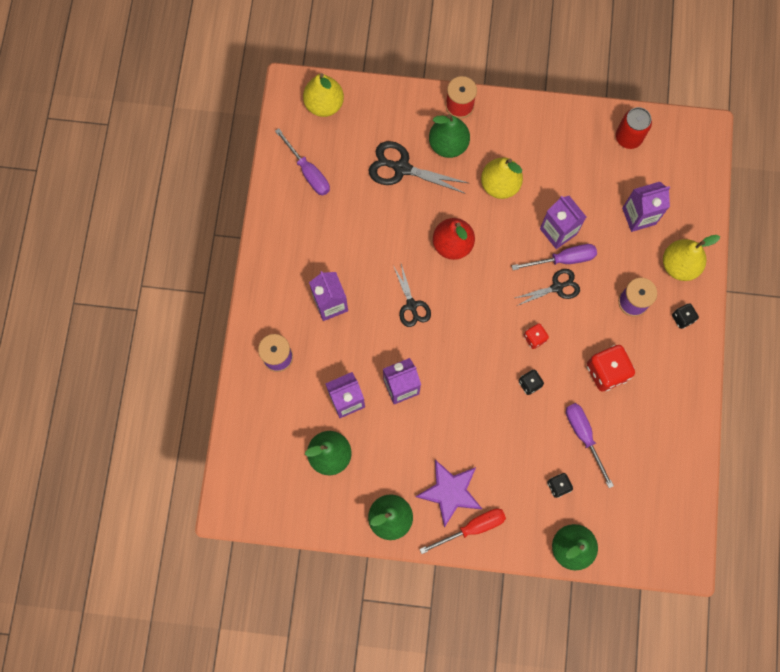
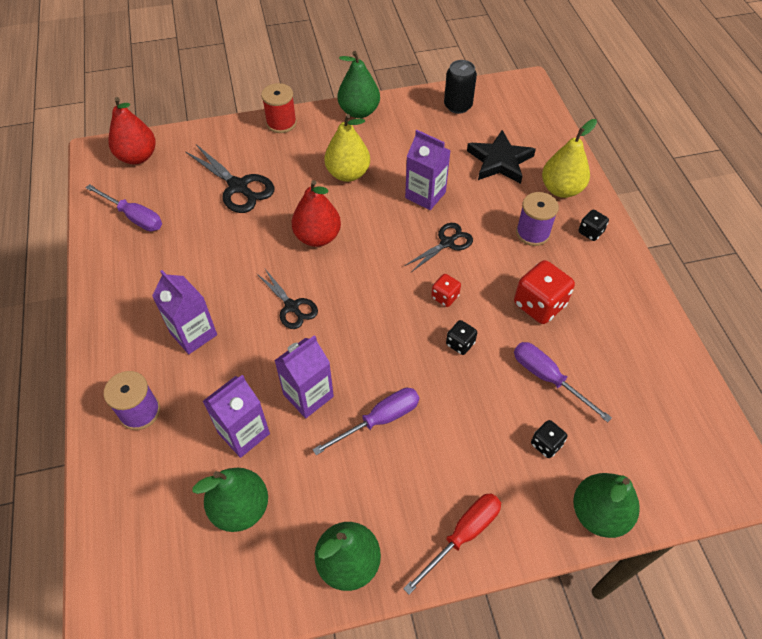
camera: 20 degrees left, 20 degrees down
(324, 104) = (137, 157): yellow pear -> red pear
(402, 168) = (238, 187): black scissors -> black scissors turned 135 degrees counterclockwise
(448, 145) = (281, 155): green pear -> green pear (359, 111)
(450, 492) = (415, 499): purple star -> none
(563, 259) = (442, 217): purple screwdriver -> purple screwdriver (379, 420)
(628, 137) = (458, 106): red can -> black can
(639, 216) = (499, 161): purple carton -> black star

